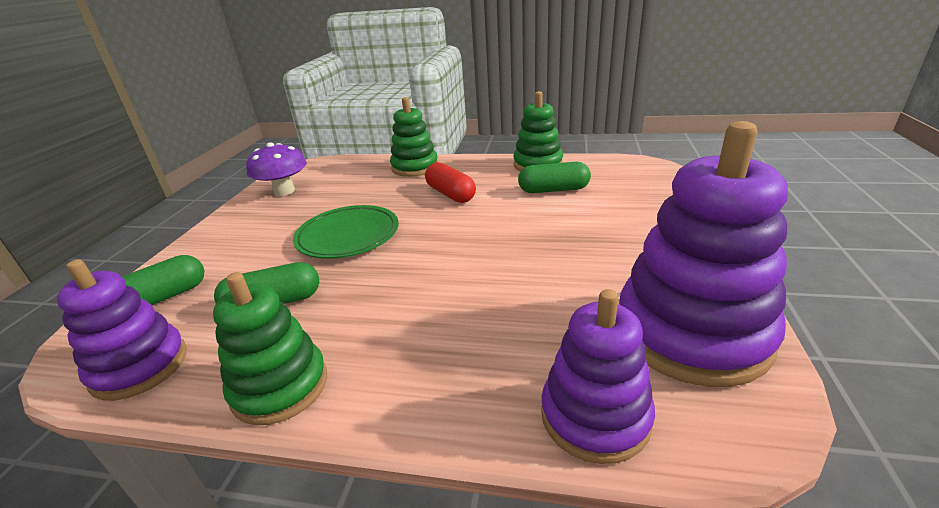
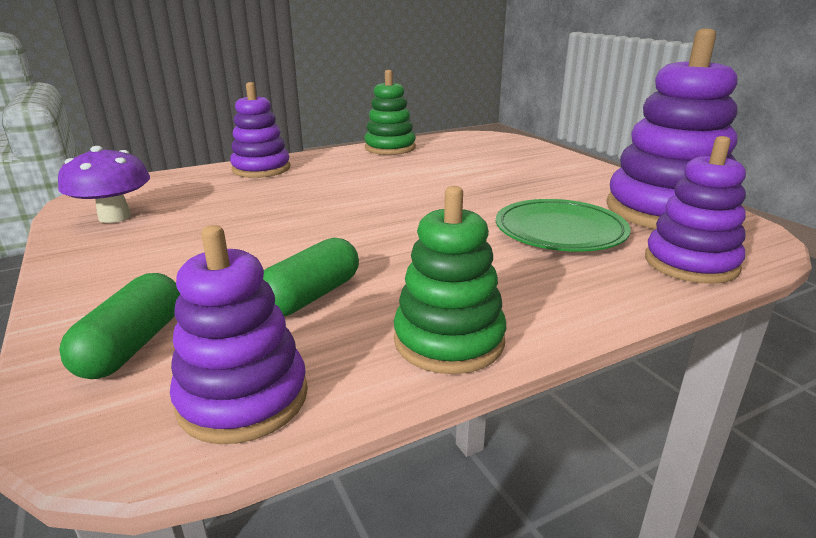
camera: 40 degrees left, 5 degrees down
(348, 236) = (291, 230): green plate -> green plate (560, 231)
(415, 167) = (261, 169): green stacking toy -> purple stacking toy
(450, 194) = (344, 180): red capsule -> none
(553, 190) = (436, 161): green capsule -> none

